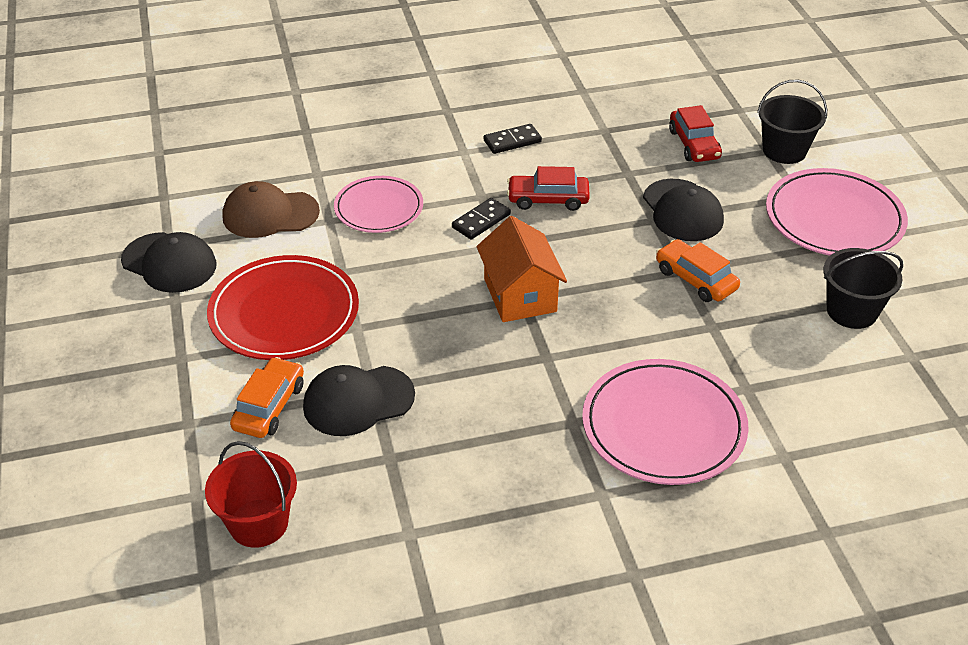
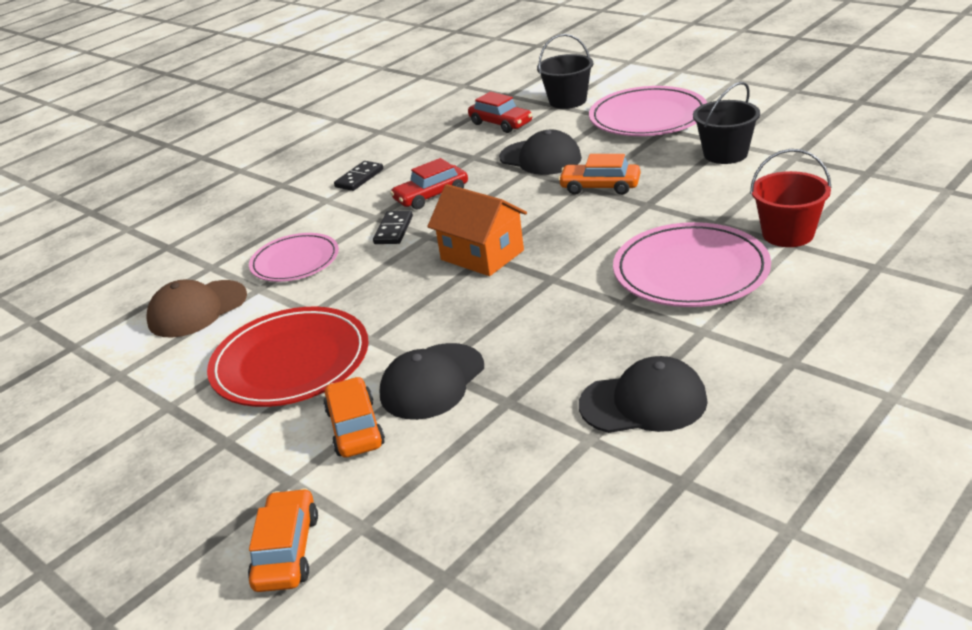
camera: 30 degrees left, 10 degrees down
(136, 481) = (287, 551): none -> orange car
(169, 263) = (133, 385): black cap -> black cap (643, 403)
(258, 523) = (447, 510): red bucket -> red bucket (788, 234)

